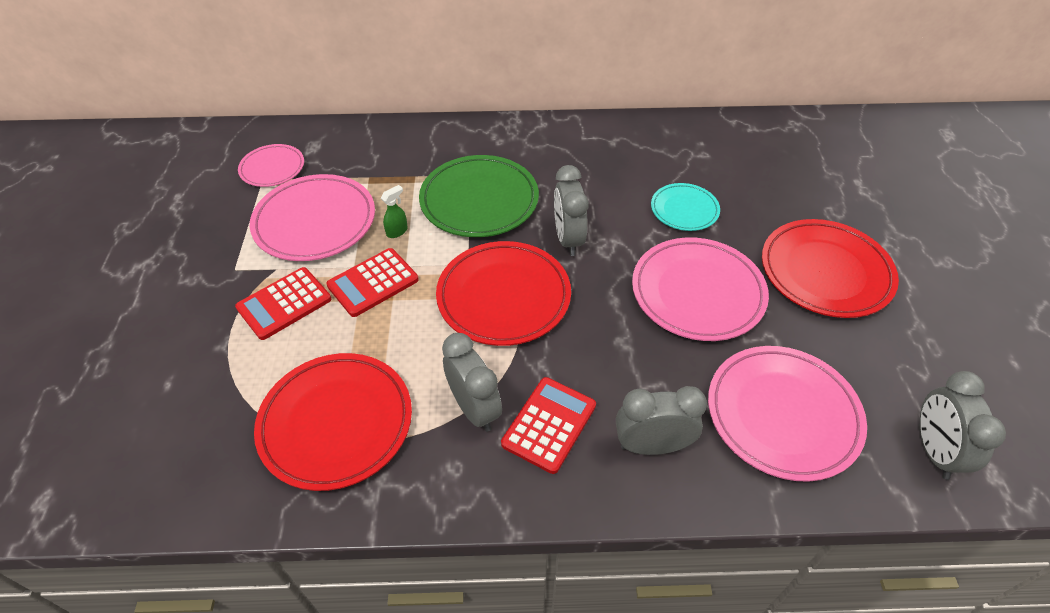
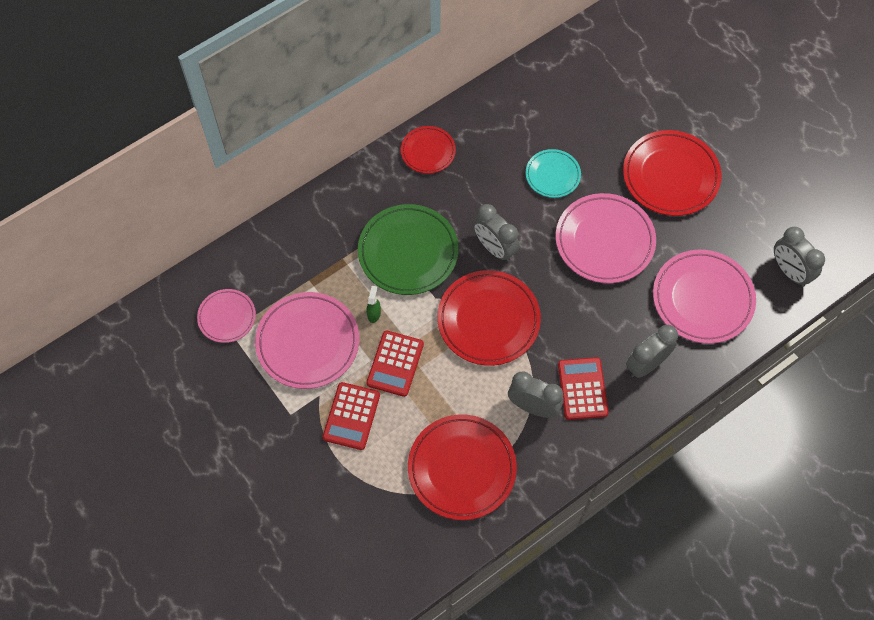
camera: 35 degrees left, 15 degrees up
(572, 138) = (428, 151): none -> red plate

